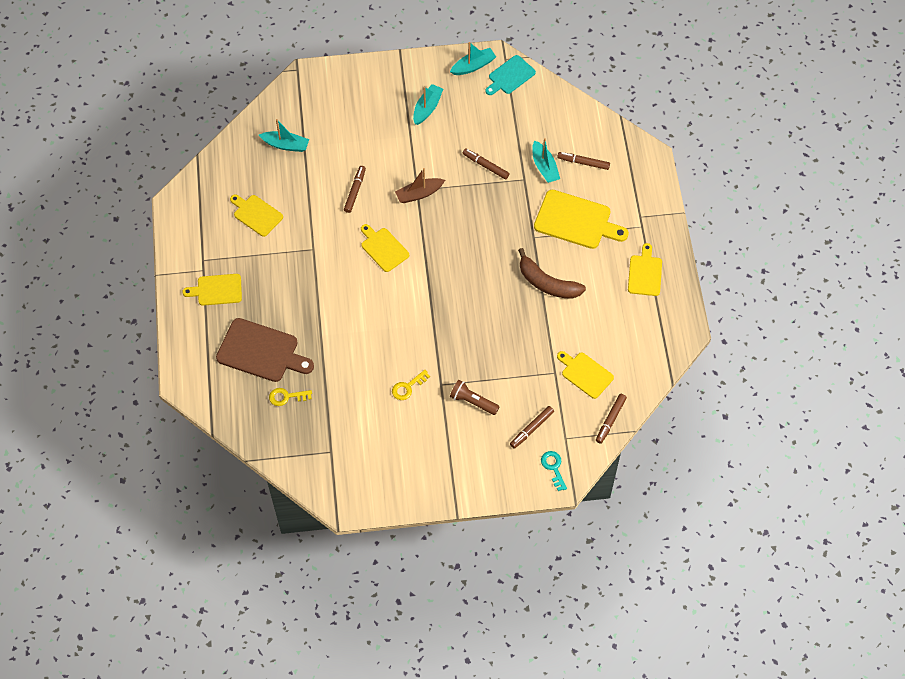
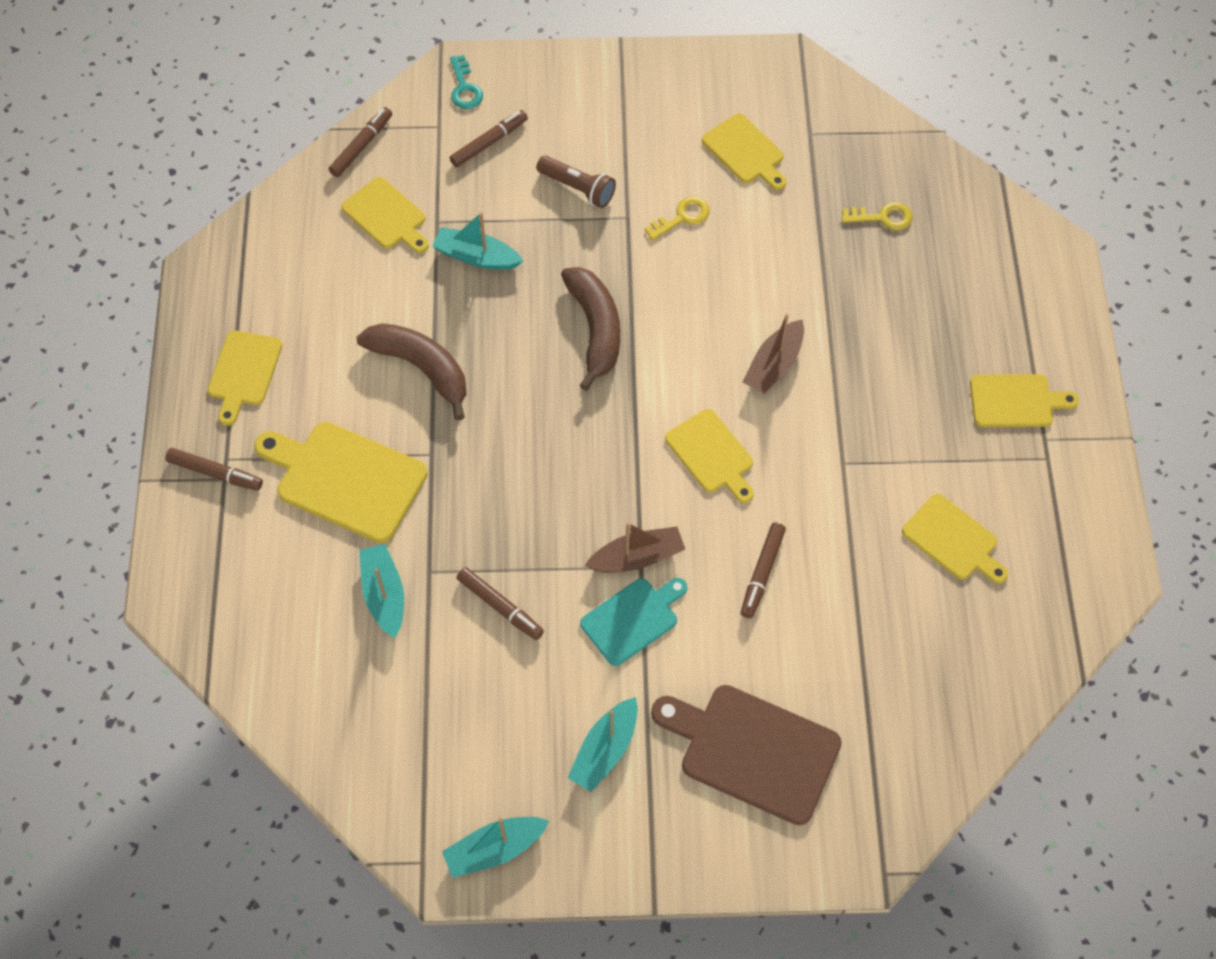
camera: 175 degrees left, 0 degrees up
(261, 351) = (929, 290): brown cutting board -> brown cutting board (752, 751)
(286, 145) = (902, 687): turquoise boat -> turquoise boat (476, 256)
(351, 300) = (774, 365): none -> brown boat
(371, 435) = (745, 152): none -> yellow cutting board
(453, 313) = (595, 329): none -> brown banana
(510, 76) = (418, 816): turquoise cutting board -> turquoise cutting board (633, 619)
(583, 163) = (305, 597): brown marker -> brown marker (215, 473)

